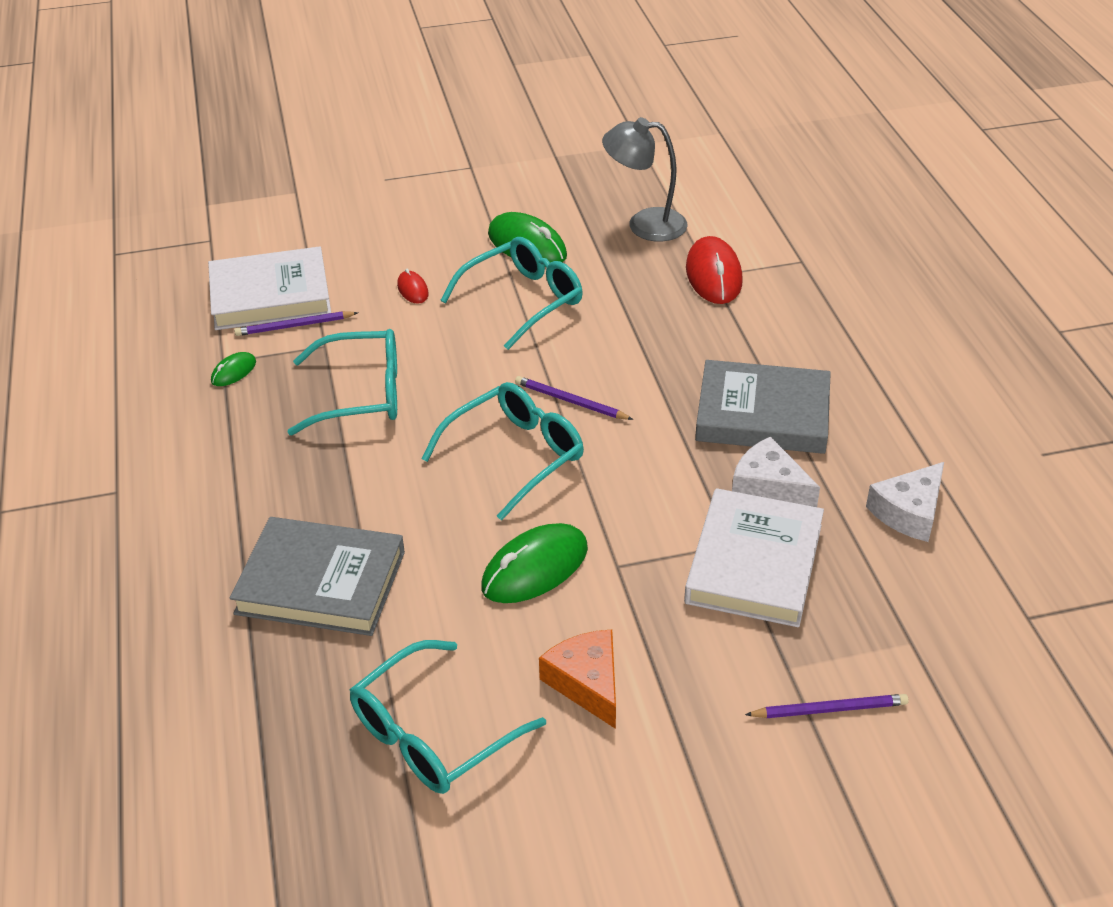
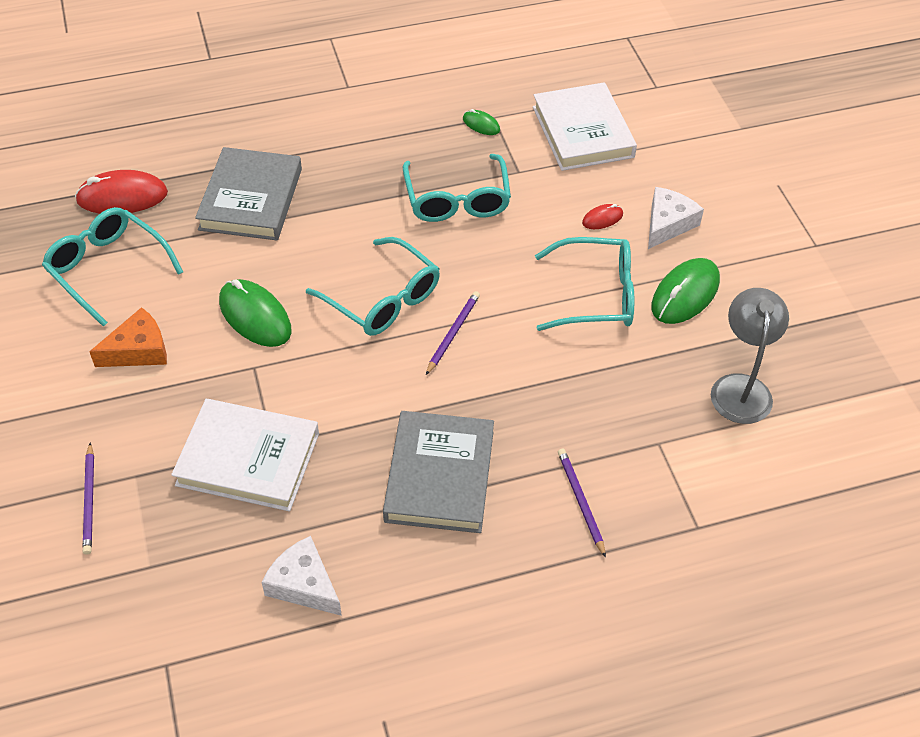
camera: 85 degrees right, 10 degrees up
(294, 326) = (542, 151): purple pencil -> purple pencil (580, 502)
(523, 300) = (596, 295): turquoise glasses -> turquoise glasses turned 45 degrees counterclockwise
(713, 275) = (658, 445): red mouse -> red mouse (122, 197)
(769, 486) = (341, 475): white cheese -> white cheese (667, 224)

